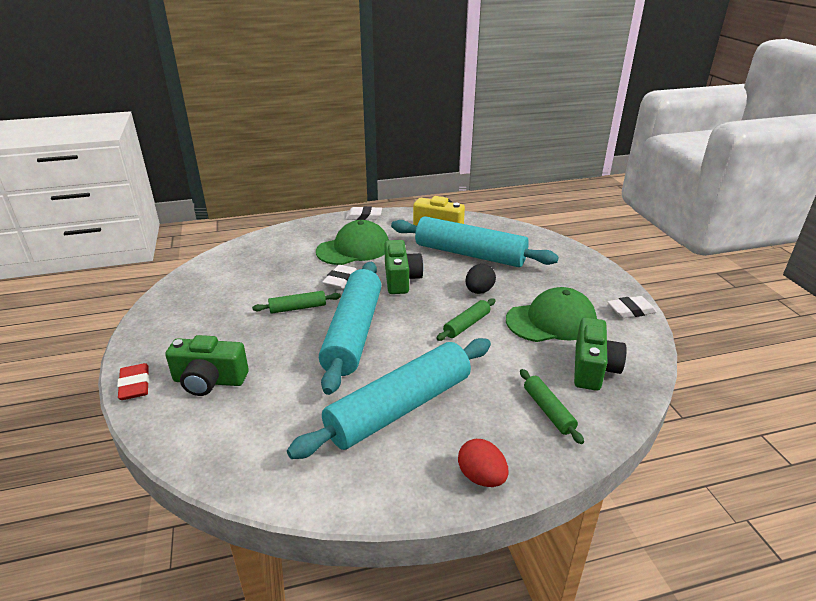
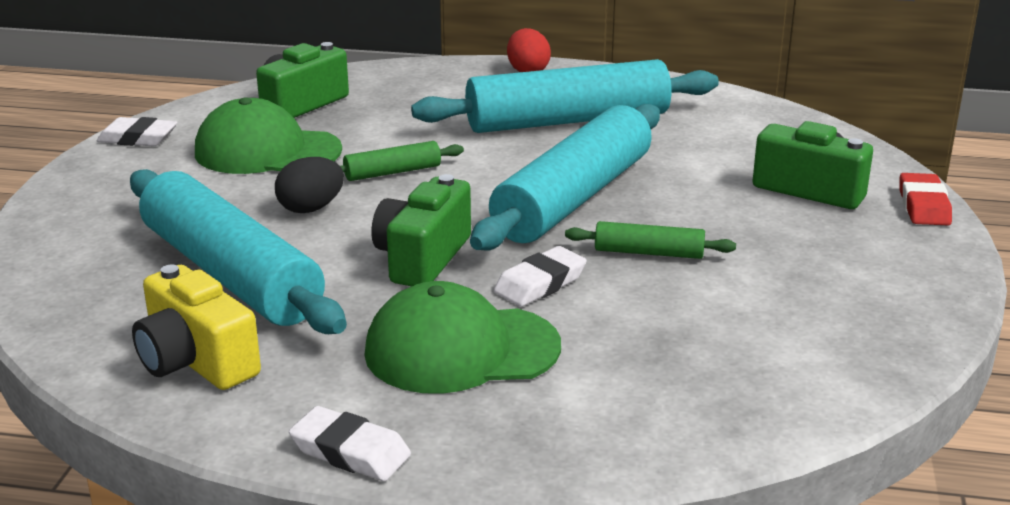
camera: 155 degrees left, 5 degrees down
(548, 411) = (405, 89): green rolling pin -> none

